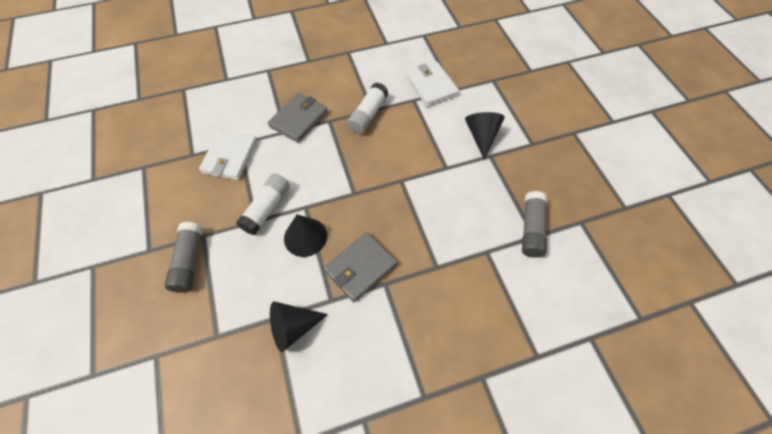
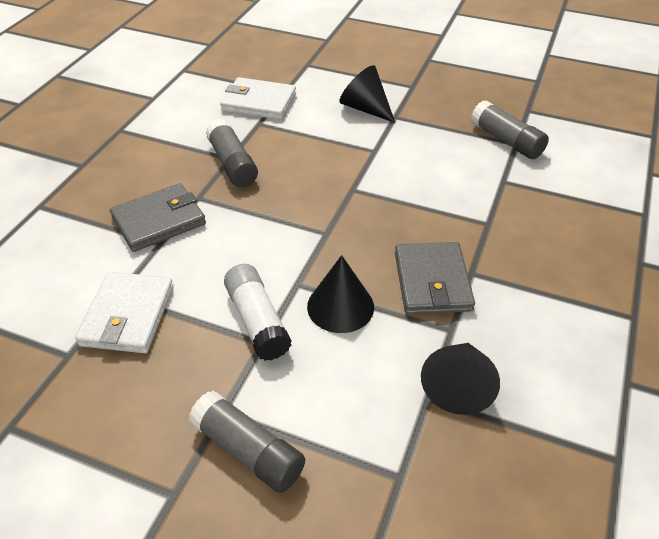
camera: 50 degrees left, 15 degrees down
(230, 157) = (128, 315): white wallet -> white wallet turned 45 degrees clockwise
(299, 119) = (159, 220): grey wallet -> grey wallet turned 75 degrees clockwise
(368, 115) = (232, 164): white glue stick -> grey glue stick

